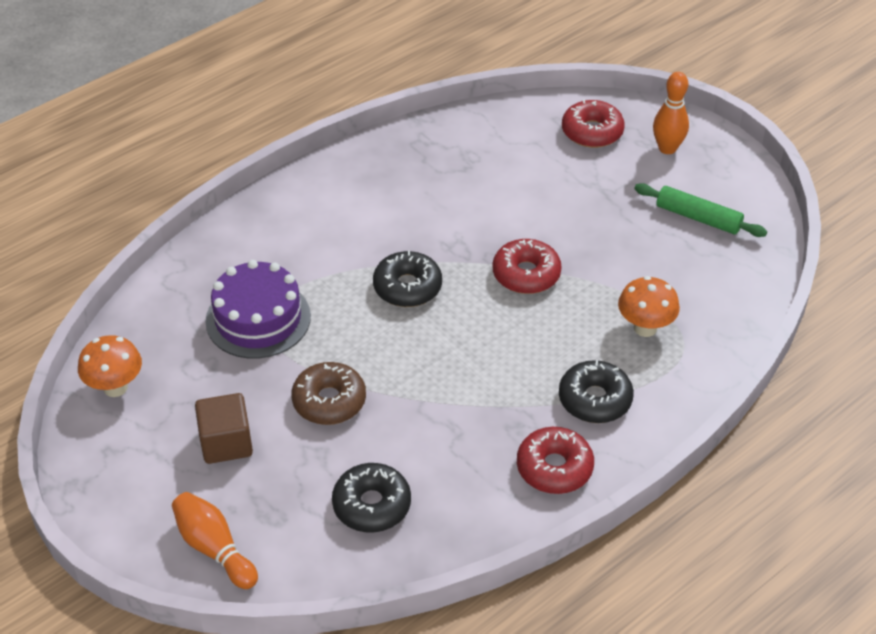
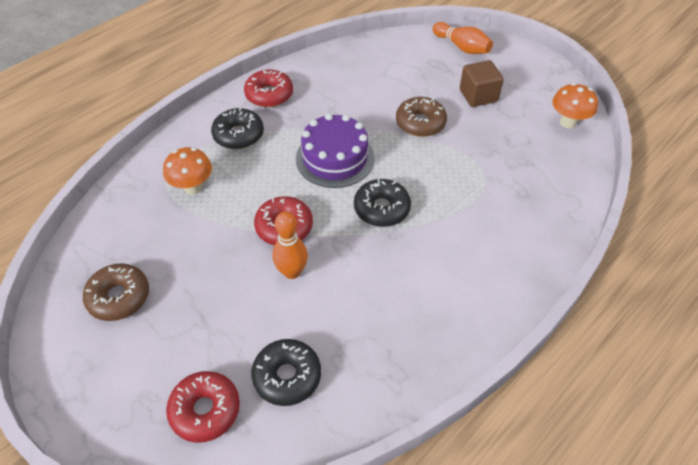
camera: 175 degrees right, 5 degrees up
(258, 318) = (491, 175): purple cake -> purple cake (335, 158)
(372, 505) = (379, 70): black donut -> black donut (287, 376)
(667, 148) = (125, 390): orange bowling pin -> orange bowling pin (292, 272)
(698, 218) = (119, 297): green rolling pin -> brown donut

